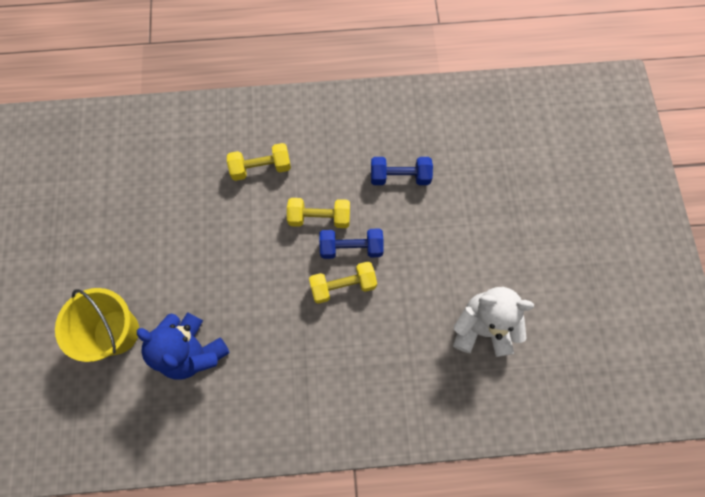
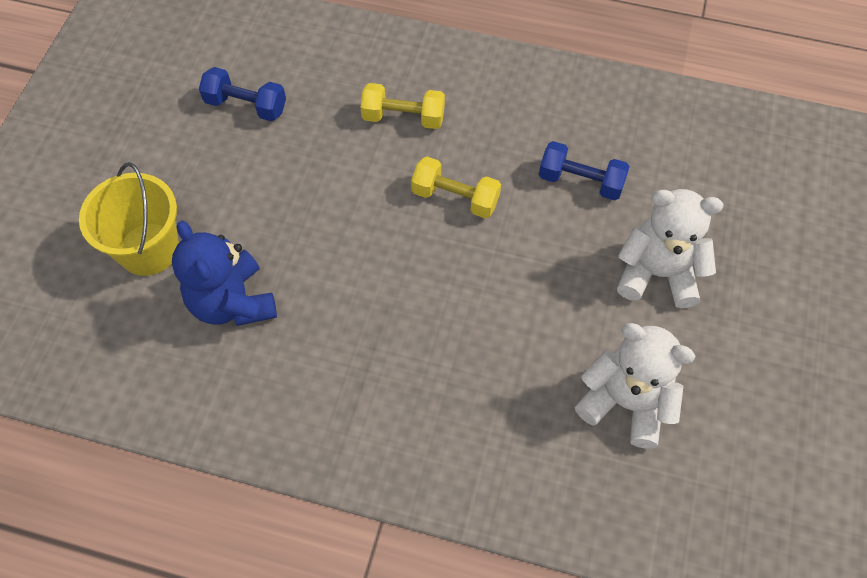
camera: 20 degrees right, 10 degrees down
(343, 285) = (454, 288): yellow dumbbell -> none
(351, 247) = (483, 246): blue dumbbell -> blue dumbbell (246, 105)
(472, 228) = (657, 273): none -> white teddy bear

